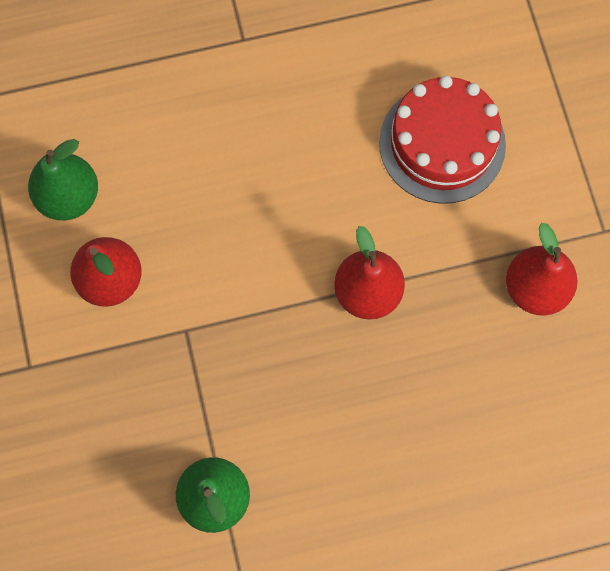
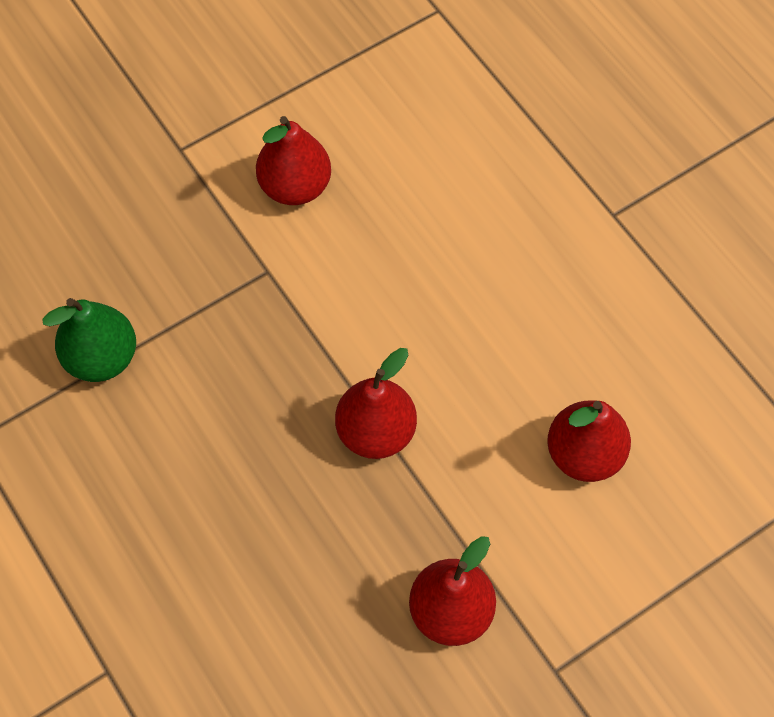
camera: 70 degrees right, 10 degrees down
(69, 197) = (367, 120): green pear -> none
(442, 143) = (584, 454): red cake -> red pear

